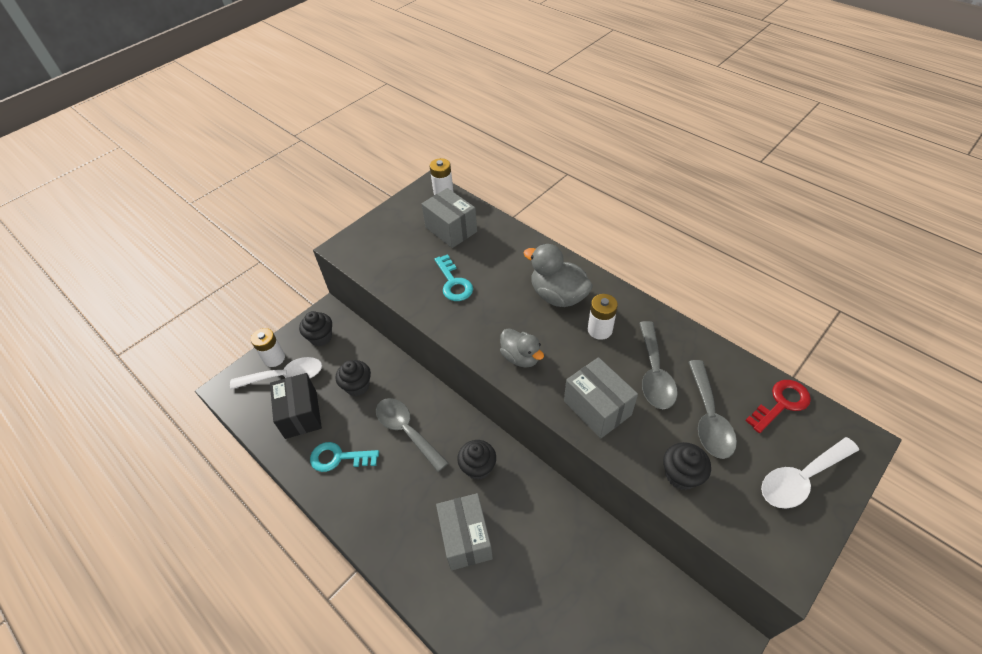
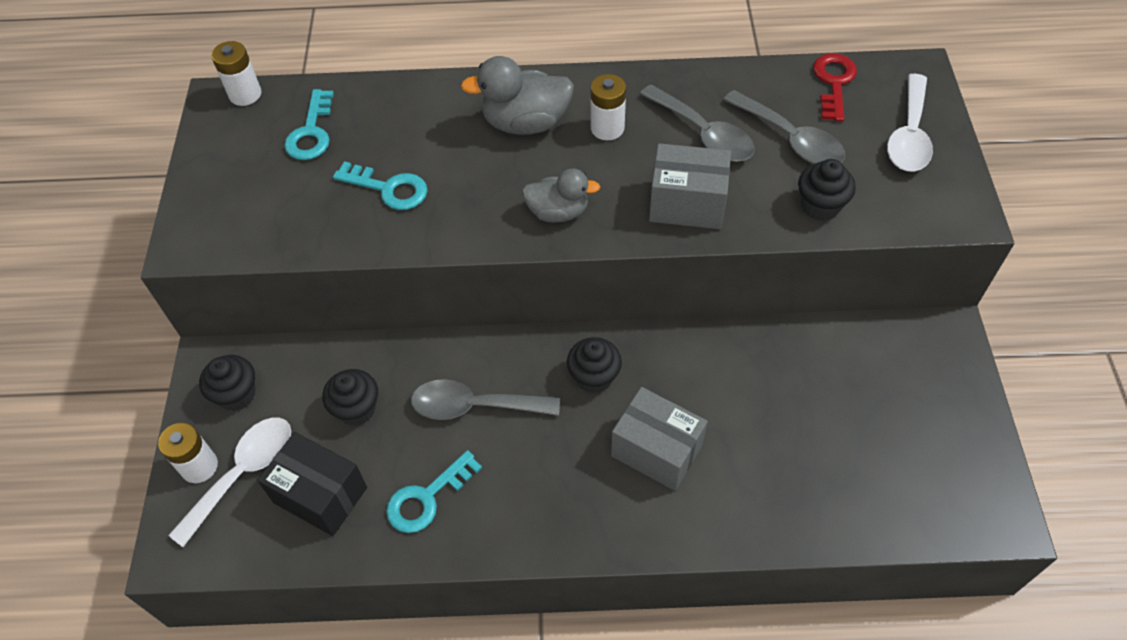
camera: 45 degrees left, 5 degrees up
(451, 229) = (311, 132): grey box -> turquoise key

